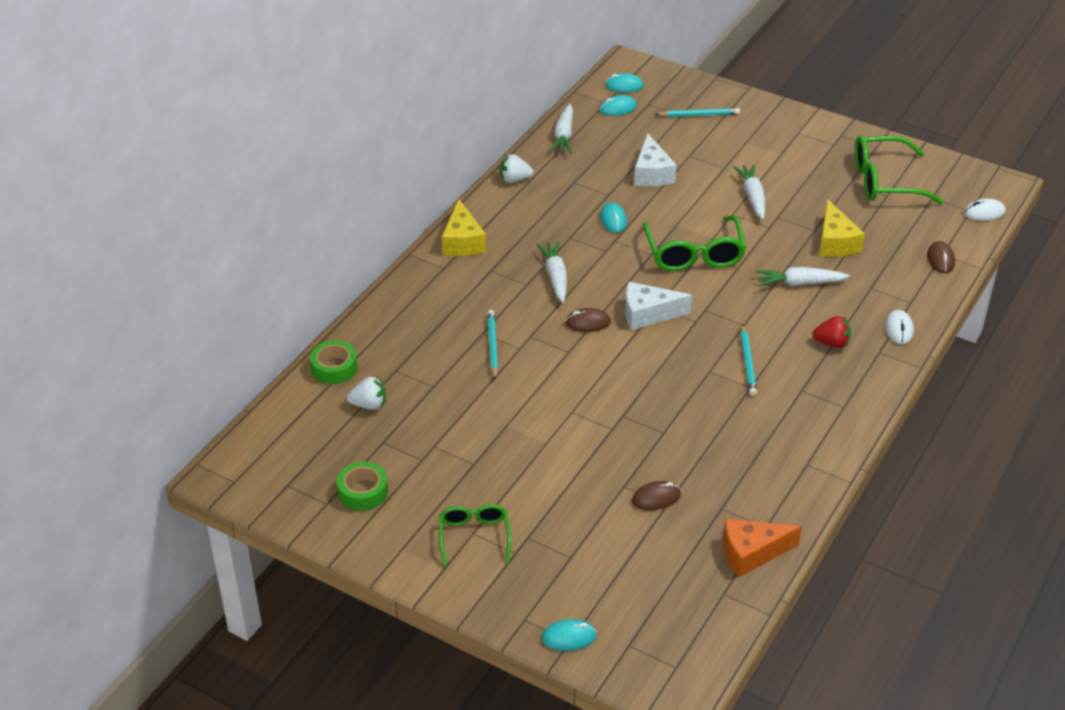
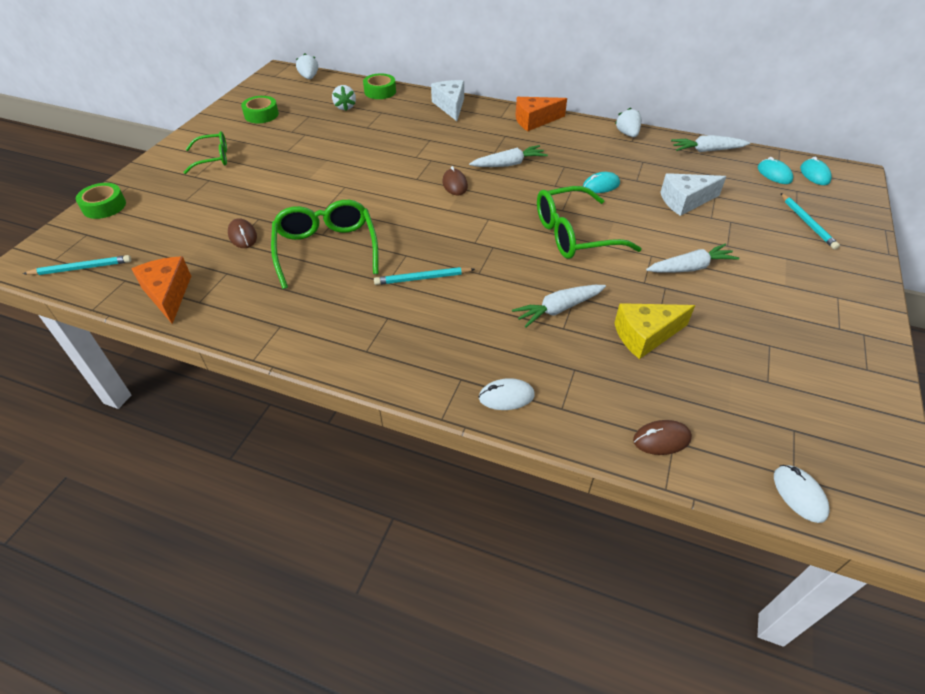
camera: 80 degrees right, 5 degrees up
(257, 441) = (309, 77): none -> white strawberry
(462, 241) = (534, 120): yellow cheese -> orange cheese
(492, 346) = (415, 145): turquoise pencil -> turquoise pencil (81, 268)
(569, 637) = (104, 206): turquoise mouse -> green tape
(648, 314) = (476, 214): white cheese -> white cheese (450, 106)
(799, 283) = (558, 309): white carrot -> white carrot turned 105 degrees counterclockwise
(832, 343) = (466, 338): red strawberry -> none
(885, 181) = (797, 379): green glasses -> green glasses (326, 249)

